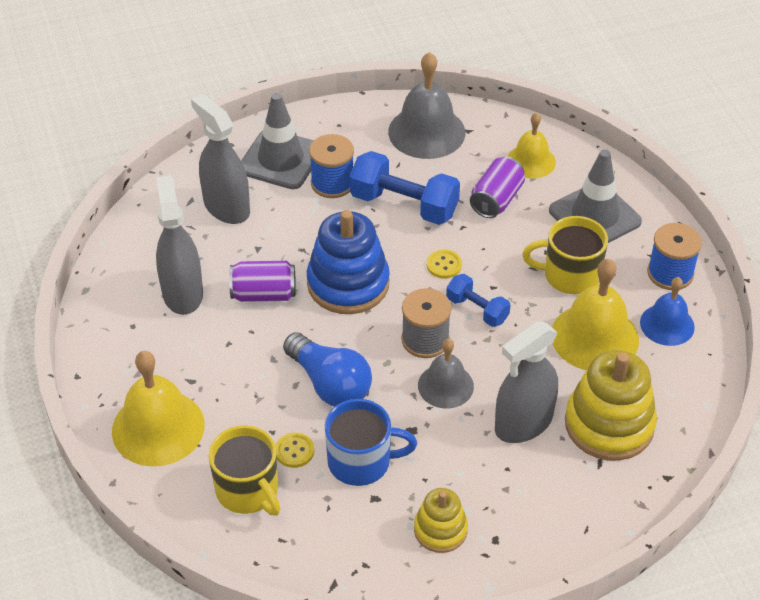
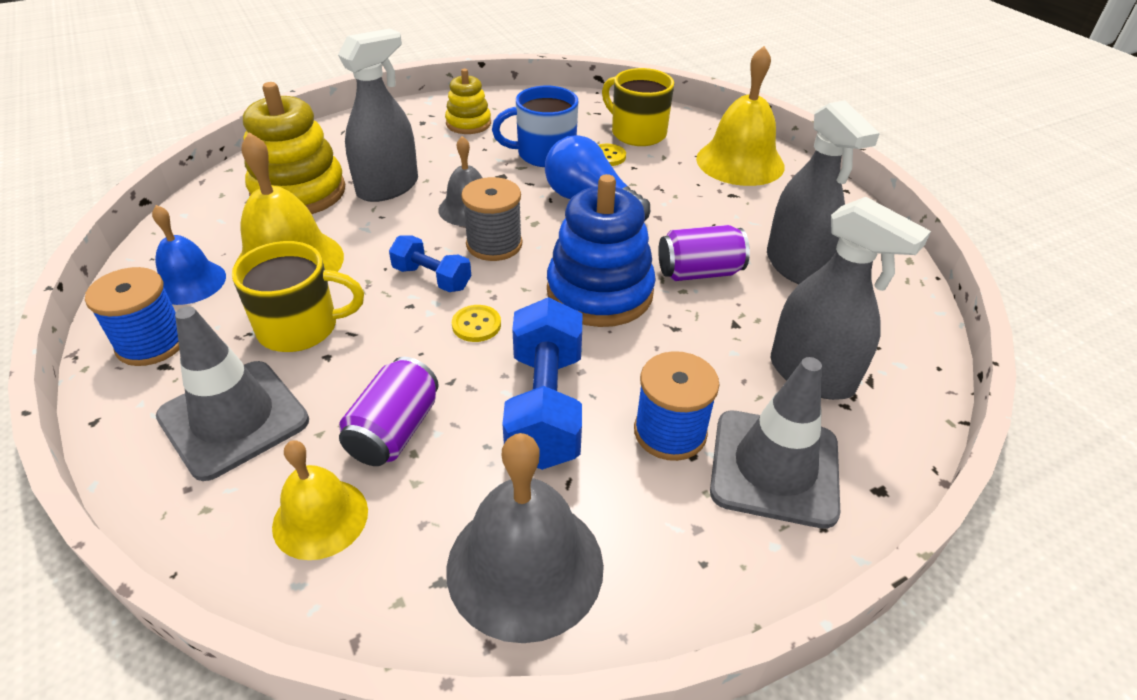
camera: 170 degrees right, 5 degrees down
(404, 205) = (545, 406): blue dumbbell -> blue dumbbell turned 75 degrees clockwise

